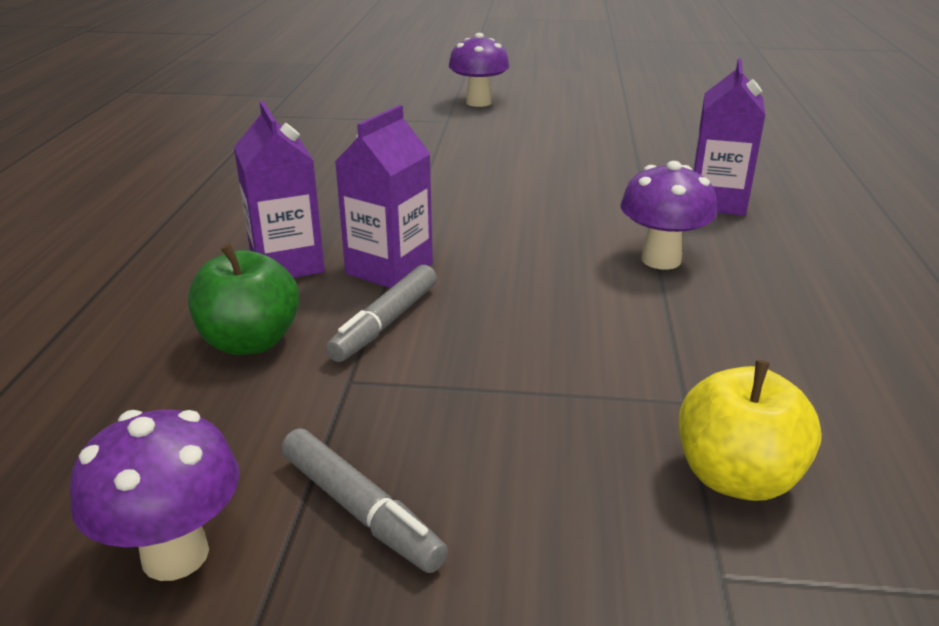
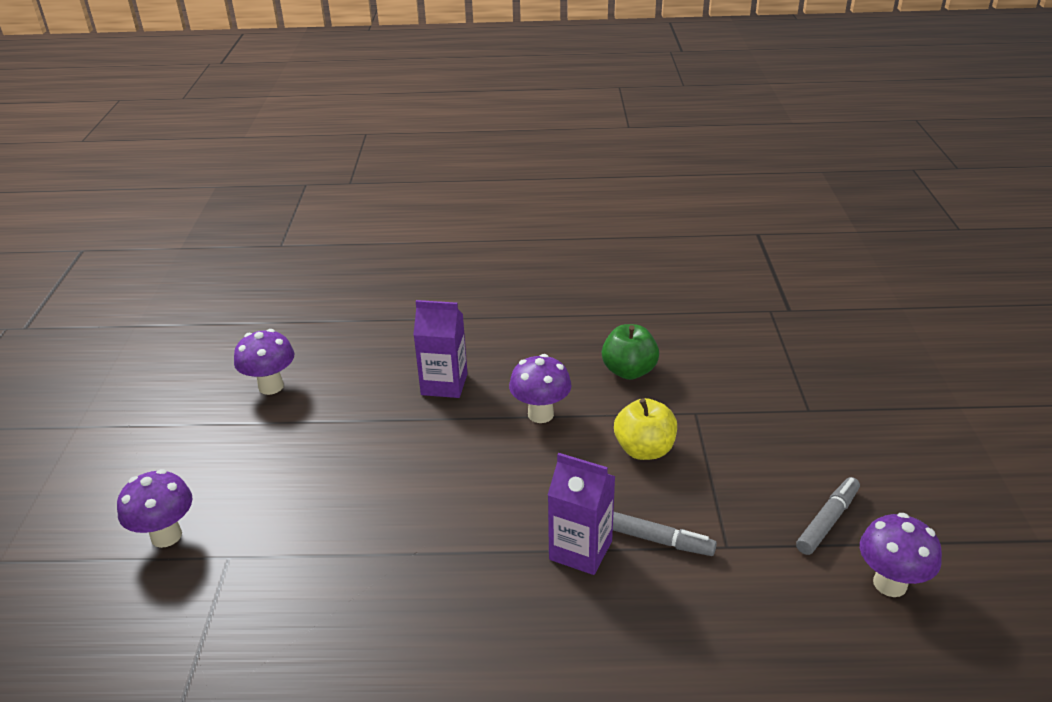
camera: 95 degrees left, 5 degrees up
(250, 342) = (702, 608): green apple -> green apple (629, 371)
(287, 264) = (585, 617): purple carton -> none
(690, 124) = (271, 386): none -> purple mushroom
(736, 477) = (747, 401): yellow apple -> yellow apple (644, 450)

